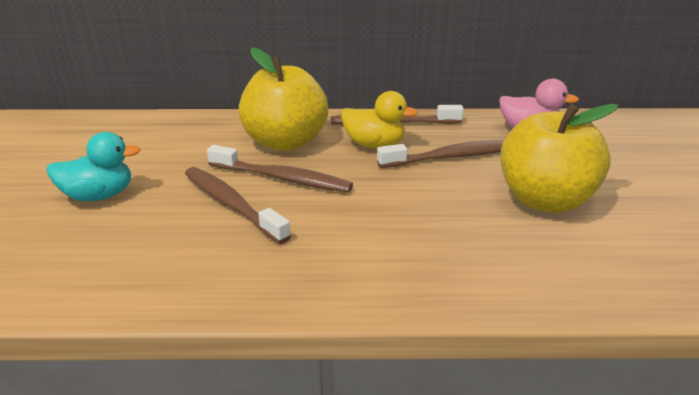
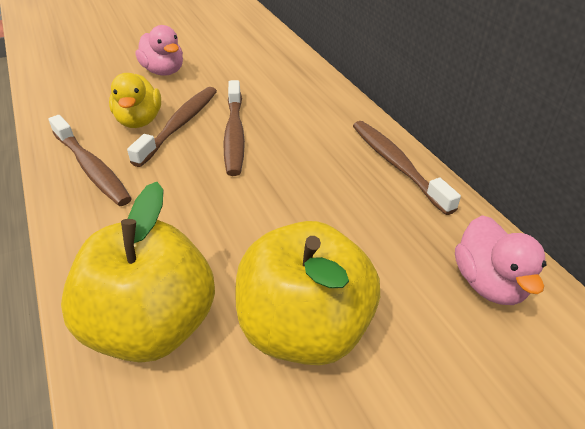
camera: 65 degrees right, 10 degrees up
(99, 195) = (164, 71): turquoise duck -> pink duck
(285, 142) = (299, 116): yellow apple -> yellow apple (152, 326)
(374, 144) = (337, 166): yellow duck -> yellow duck (139, 121)
(451, 157) = (354, 226): brown toothbrush -> brown toothbrush (91, 168)

